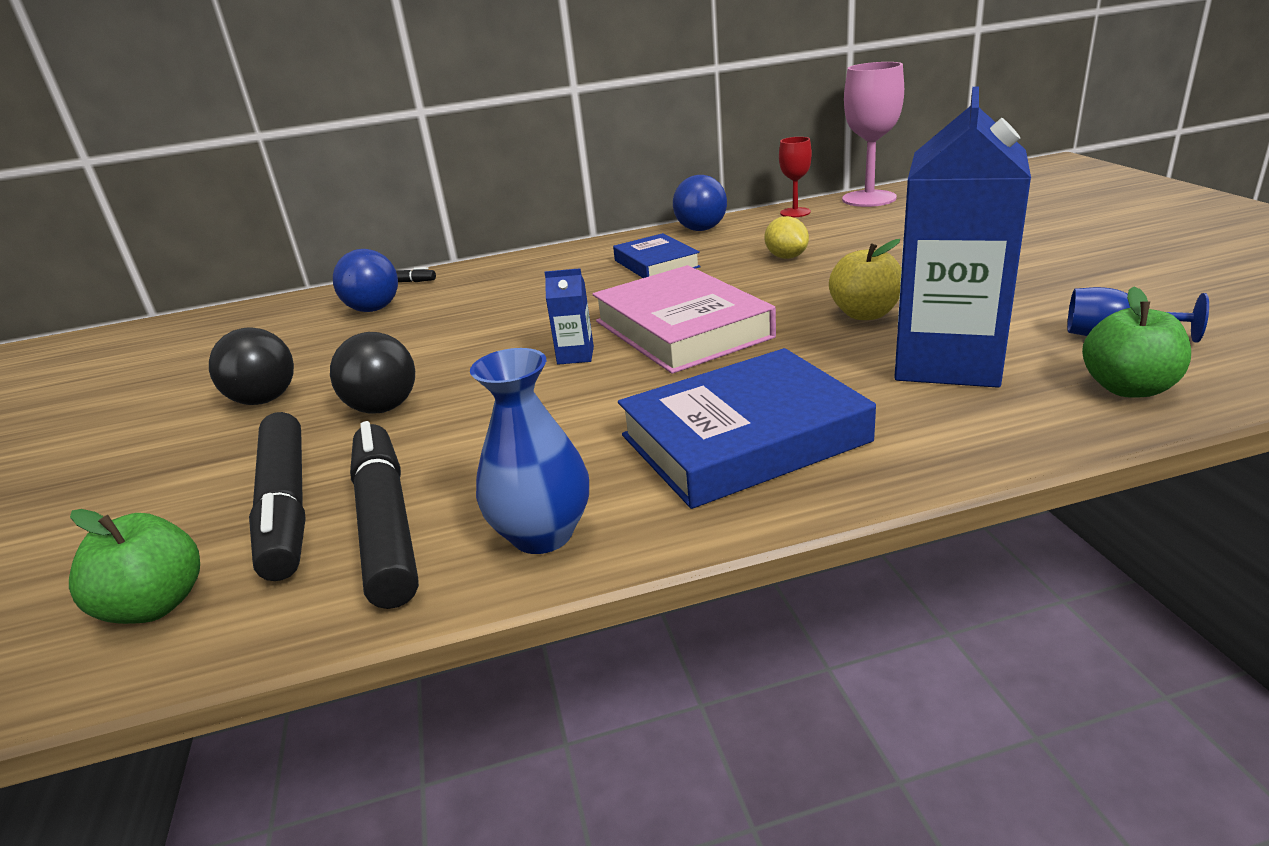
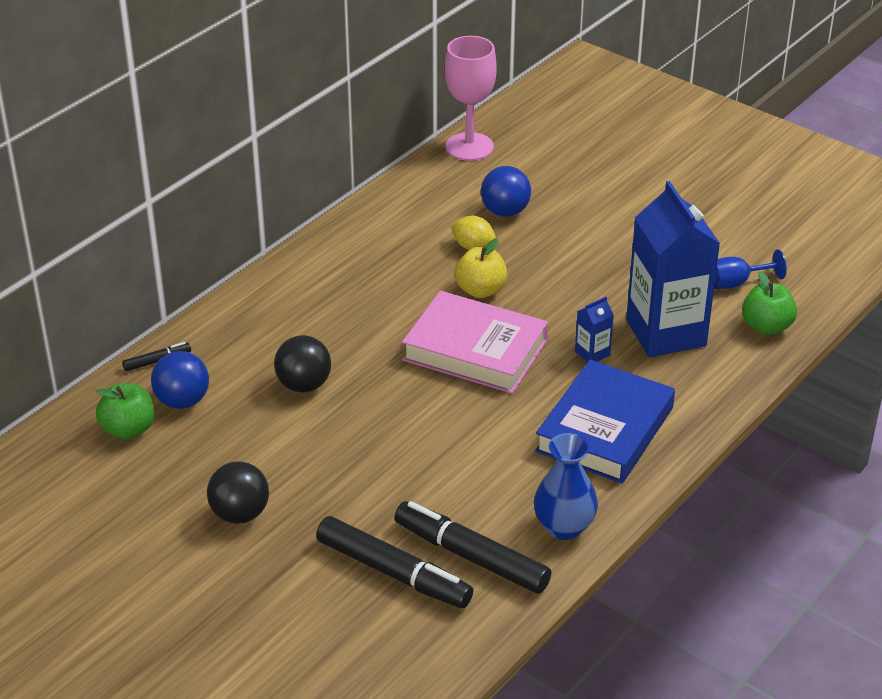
camera: 40 degrees left, 10 degrees up
(156, 605) = (411, 648): green apple -> green apple (128, 429)
(383, 408) = (347, 487): black ball -> black ball (304, 385)
(575, 355) = (427, 398): blue carton -> blue carton (592, 353)
(656, 264) = (373, 279): blue book -> none
(701, 229) = (362, 222): blue ball -> blue ball (505, 211)
(795, 212) = (423, 180): red goblet -> none
(865, 314) = (584, 300): yellow apple -> yellow apple (481, 290)

